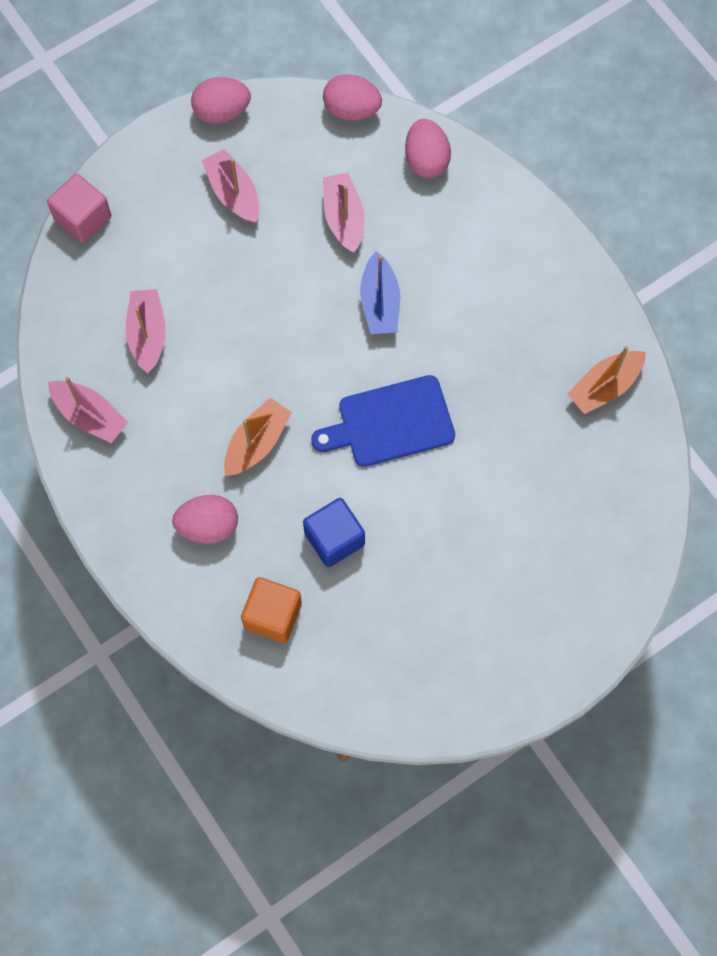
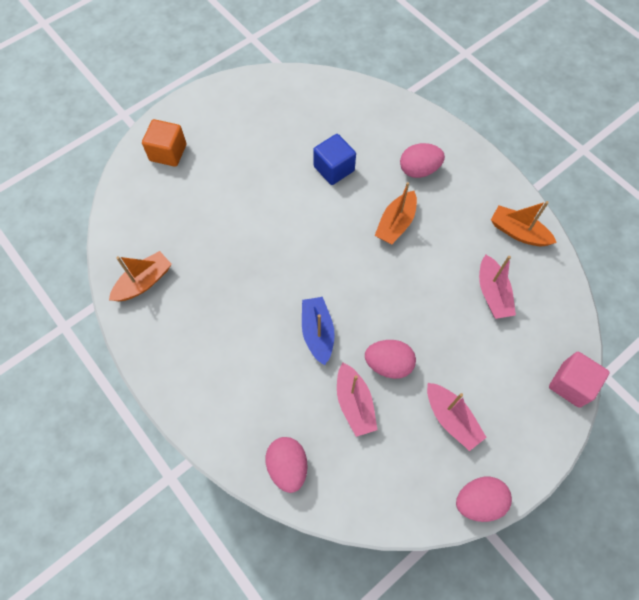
camera: 175 degrees right, 5 degrees down
(90, 416) = (518, 232): pink boat -> orange boat
(272, 615) = (367, 124): orange cube -> orange cube (168, 152)
(351, 109) = (360, 514): pink egg -> pink egg (388, 364)
(390, 423) = (302, 244): blue cutting board -> none

